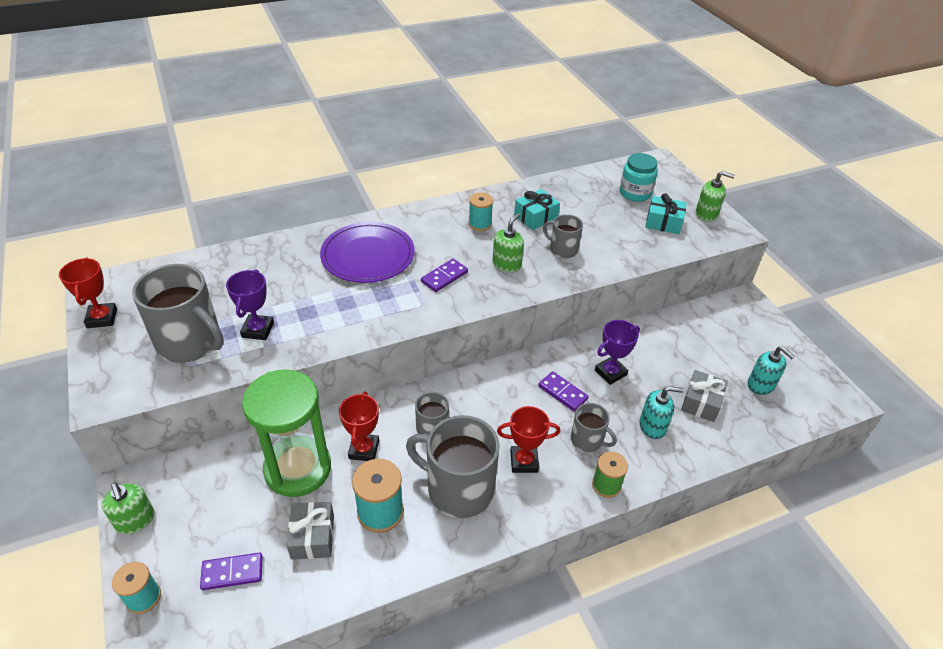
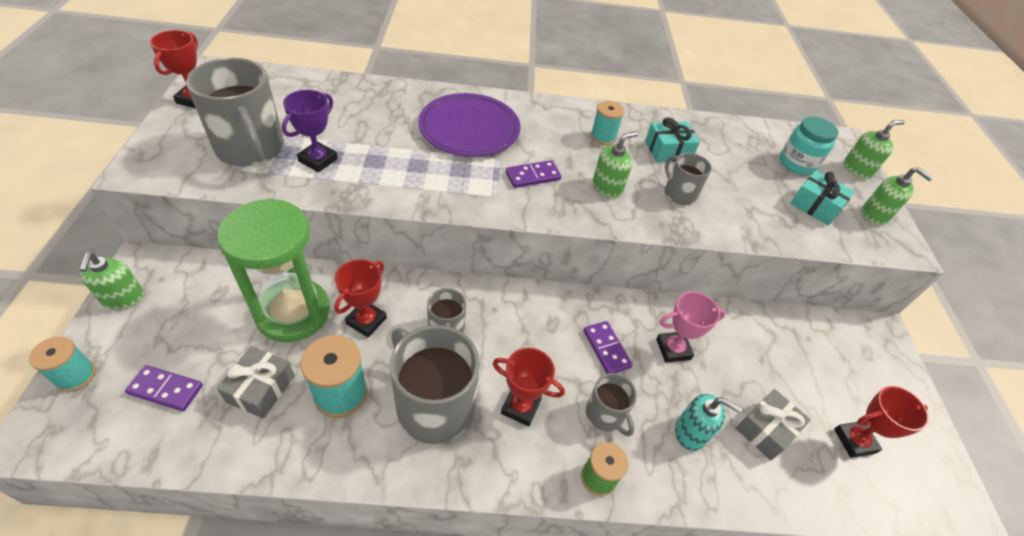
camera: 20 degrees right, 5 degrees up
(610, 372) = (673, 349): purple trophy -> pink trophy
(679, 182) = (857, 169): none -> green soap dispenser
(761, 385) = (854, 441): turquoise soap dispenser -> red trophy

